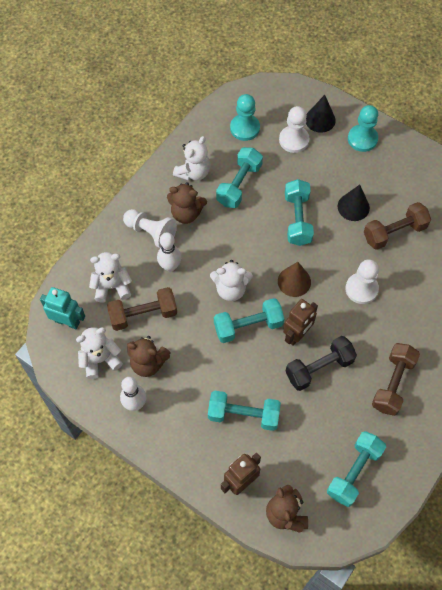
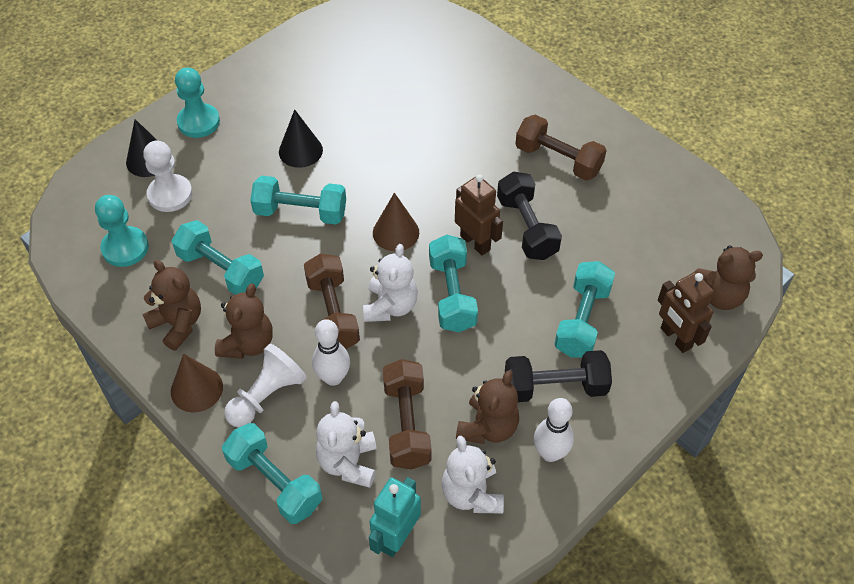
camera: 80 degrees left, 10 degrees down
(149, 194) = (196, 389): none -> brown cone
(185, 402) = (555, 387): none -> black dumbbell
(193, 172) = (178, 324): white teddy bear -> brown teddy bear
(354, 472) = (668, 218): turquoise dumbbell -> turquoise dumbbell (274, 482)
(361, 289) = (423, 165): white pawn -> none
(394, 232) = (351, 118): brown dumbbell -> brown dumbbell (333, 313)

